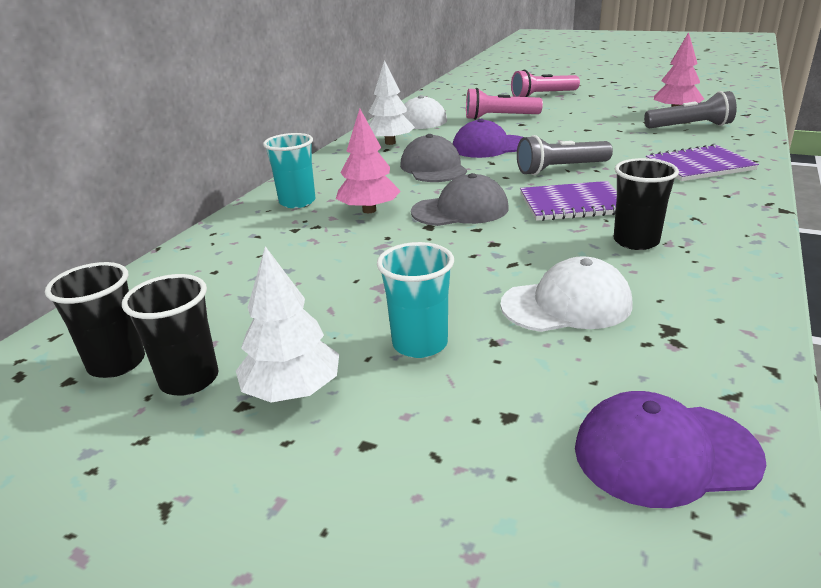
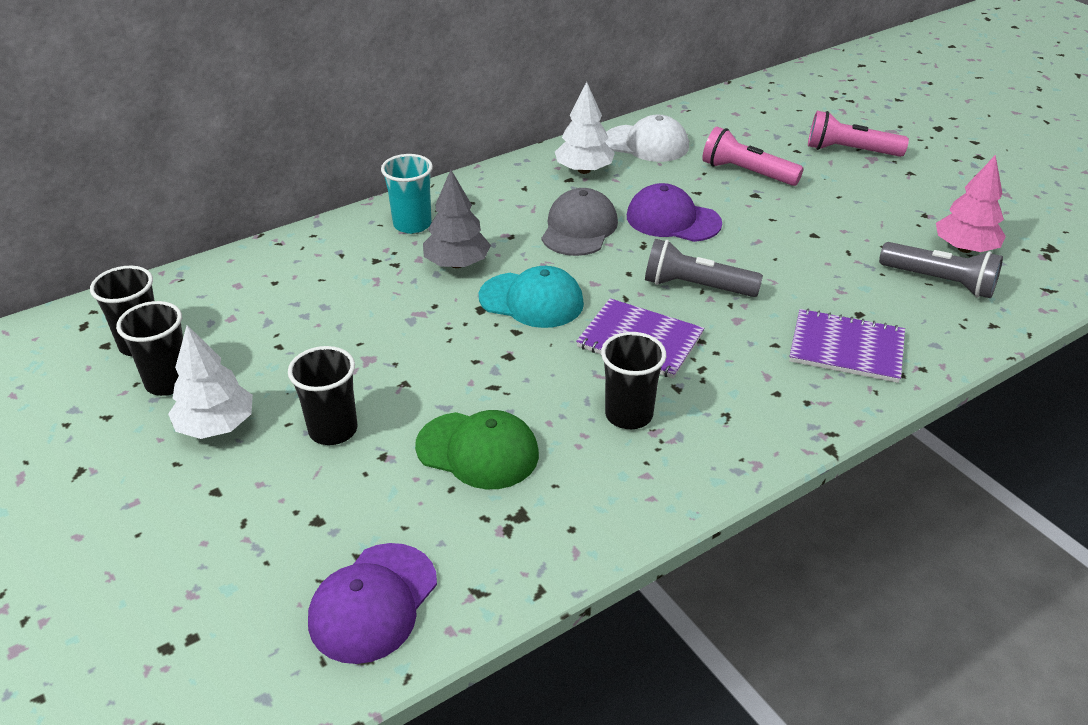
camera: 30 degrees right, 10 degrees up
(369, 210) = (457, 264): pink tree -> grey tree
(420, 344) = (333, 430): turquoise cup -> black cup
(460, 210) = (531, 300): grey cap -> turquoise cap
(566, 304) = (478, 450): white cap -> green cap
(665, 453) = (373, 603): purple cap -> purple cap turned 90 degrees counterclockwise

